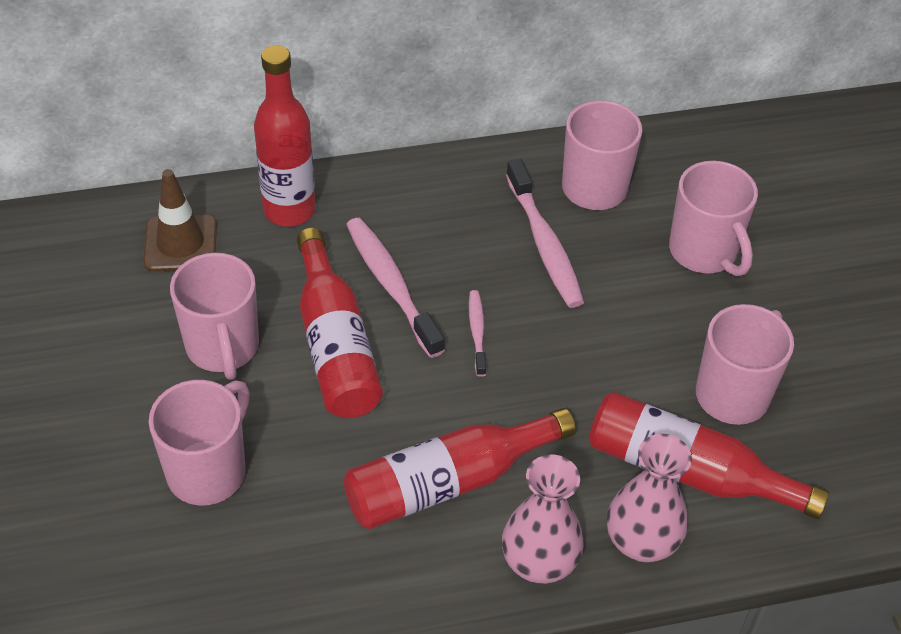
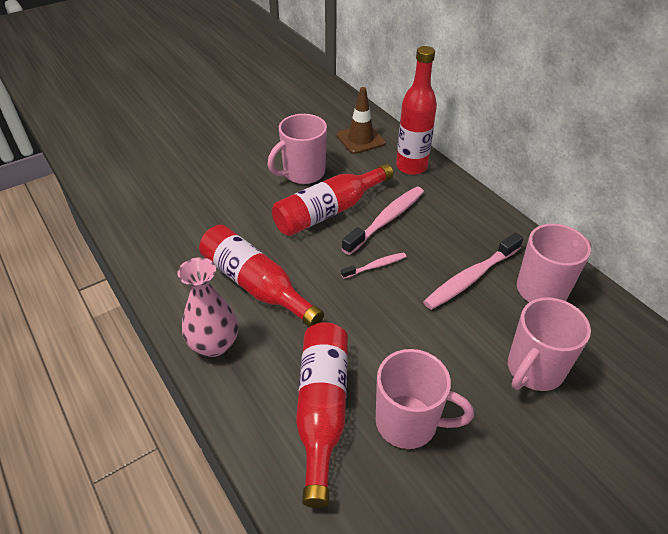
camera: 70 degrees right, 5 degrees down
(208, 471) = (223, 193): pink mug -> none
(641, 542) = (250, 396): pink vase -> none

